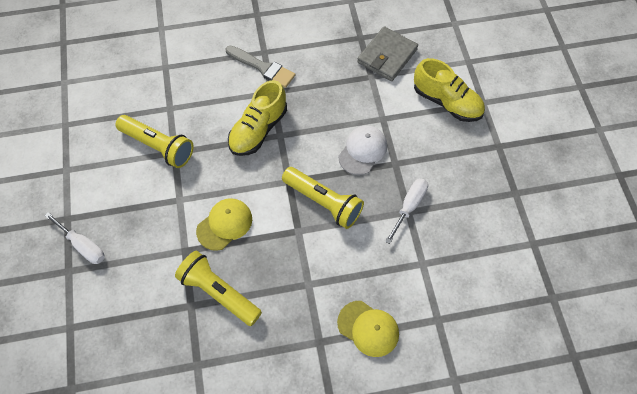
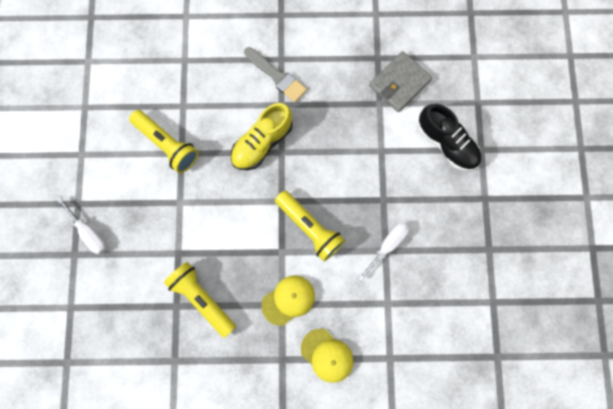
camera: 10 degrees right, 15 degrees up
(224, 224) = (217, 234): yellow cap -> yellow cap (288, 300)
(362, 151) = (355, 182): white cap -> none
(447, 102) = (446, 143): yellow shoe -> black shoe

